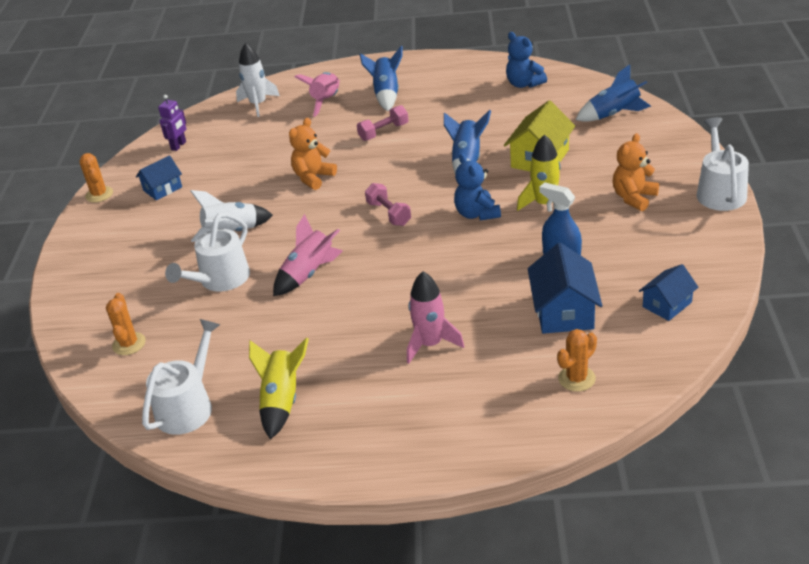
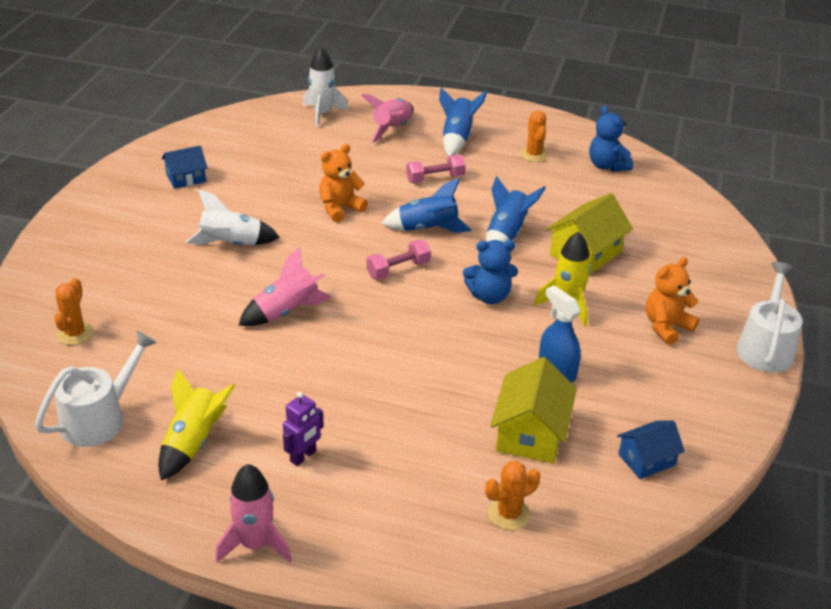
camera: 10 degrees right, 0 degrees up
(99, 194) = (122, 167): orange cactus -> orange cactus (533, 154)
(179, 146) = (223, 137): purple robot -> purple robot (303, 456)
(220, 280) = (196, 292): white watering can -> none
(389, 214) = (398, 269): pink dumbbell -> pink dumbbell turned 75 degrees clockwise
(430, 344) = (373, 427): pink rocket -> pink rocket (255, 544)
(477, 214) = (489, 296): blue teddy bear -> blue teddy bear turned 90 degrees counterclockwise
(564, 311) = (530, 433): blue house -> yellow house
(613, 114) = (688, 226): blue rocket -> blue rocket (427, 229)

